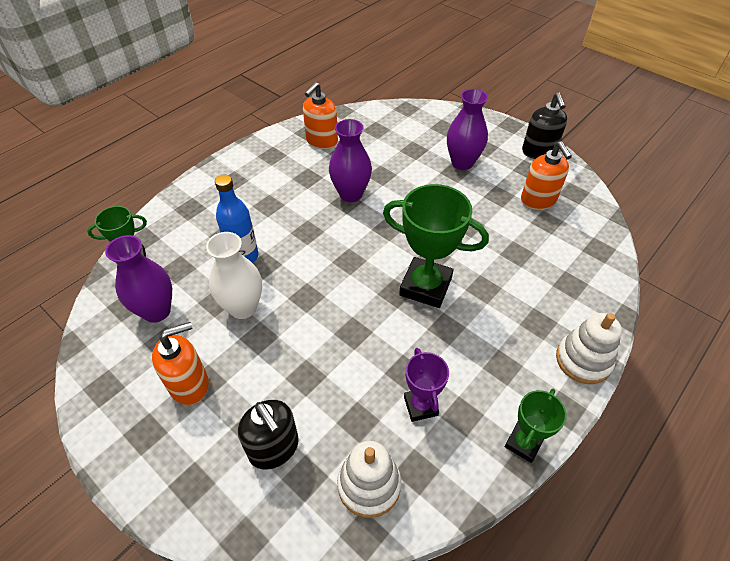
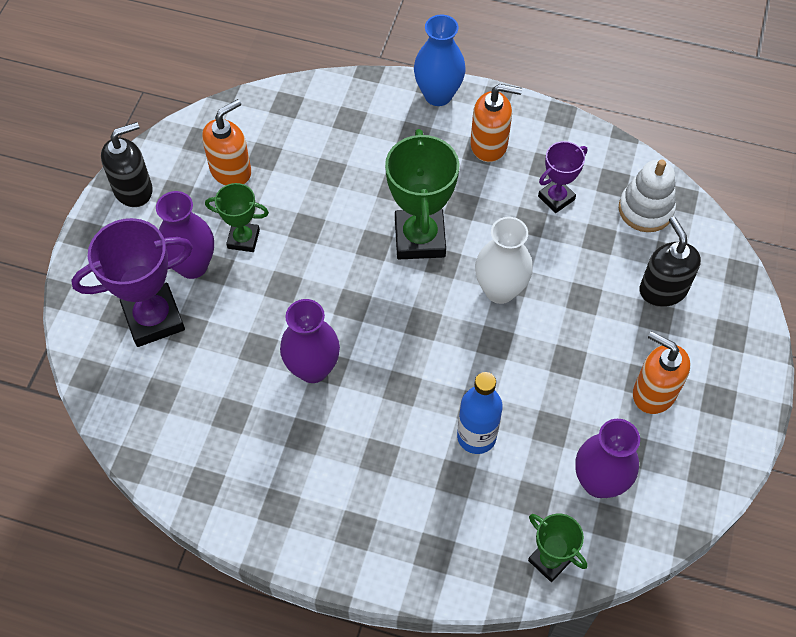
camera: 115 degrees left, 10 degrees up
(243, 307) = (543, 396): white vase -> white vase (500, 290)
(274, 448) = (662, 289): black soap dispenser -> black soap dispenser turned 45 degrees counterclockwise
(321, 141) = (218, 455): orange soap dispenser -> orange soap dispenser (489, 145)
(430, 138) = (154, 318): none -> purple trophy
(523, 443) = (544, 119): green trophy -> green trophy (243, 239)
(583, 360) = (438, 95): white stacking toy -> blue vase

